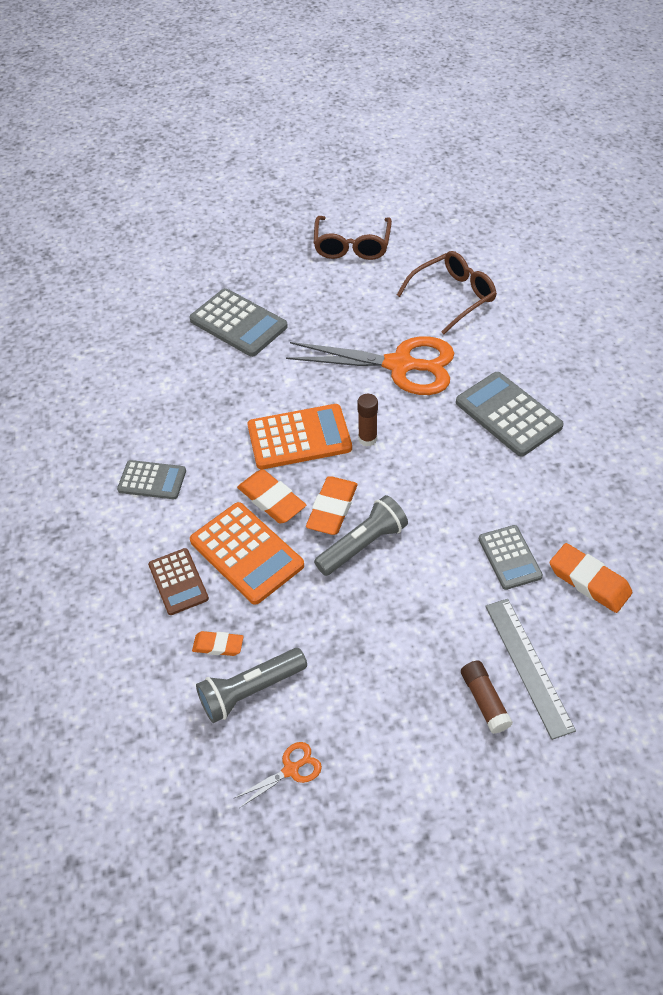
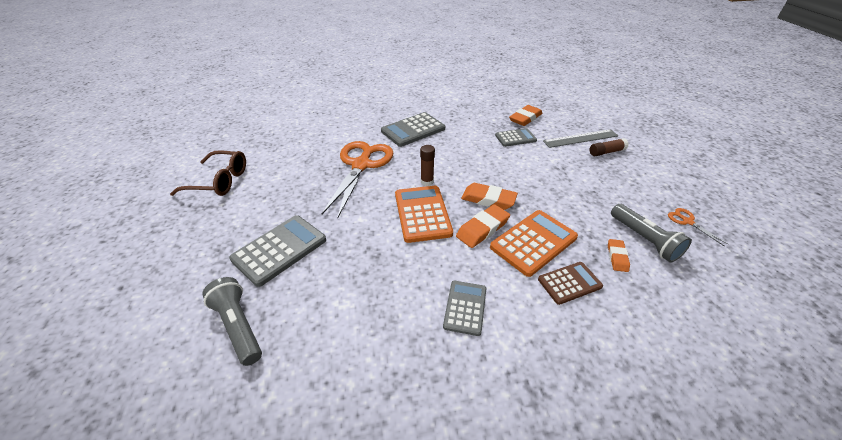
camera: 90 degrees left, 10 degrees down
(363, 545) = (516, 187): grey flashlight -> grey flashlight (238, 326)
(453, 297) = (304, 141): brown glasses -> none

